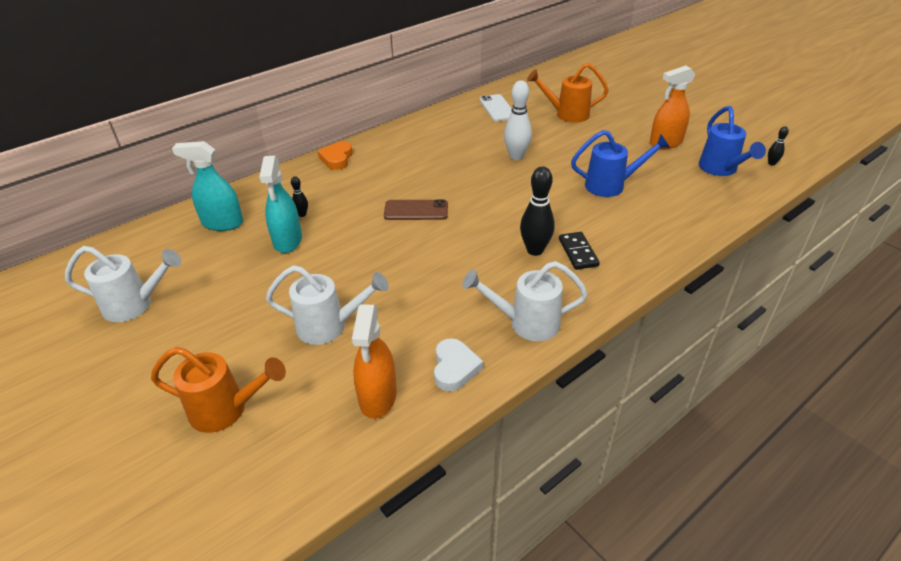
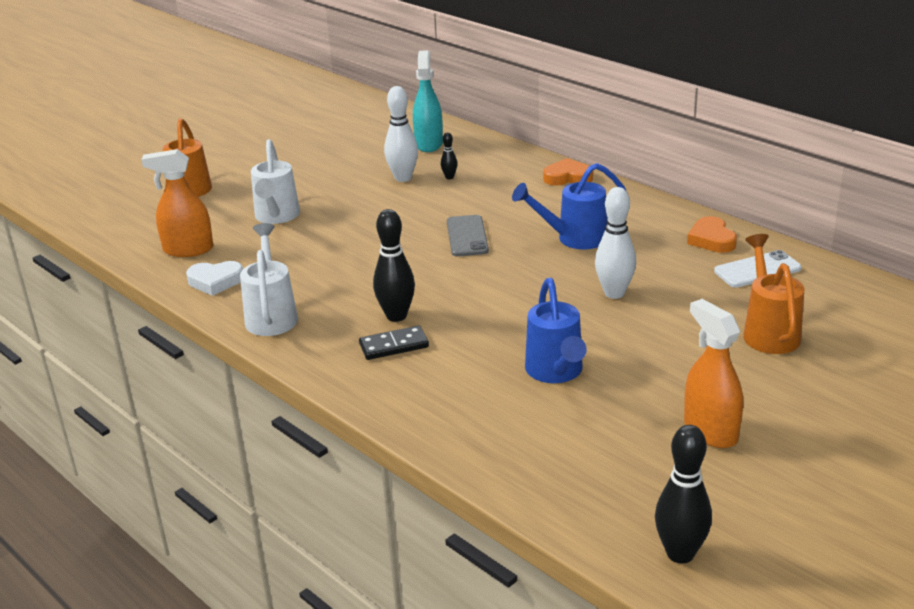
camera: 85 degrees right, 10 degrees down
(135, 305) = (310, 135): white watering can -> none
(287, 241) = (403, 178): turquoise spray bottle -> white bowling pin
(416, 210) = (467, 236): brown phone -> grey phone
(455, 117) = (711, 240): none -> orange heart
(720, 169) = (637, 486): blue watering can -> blue watering can (574, 238)
(771, 163) = (680, 553): black bowling pin -> black bowling pin, size x2.00

